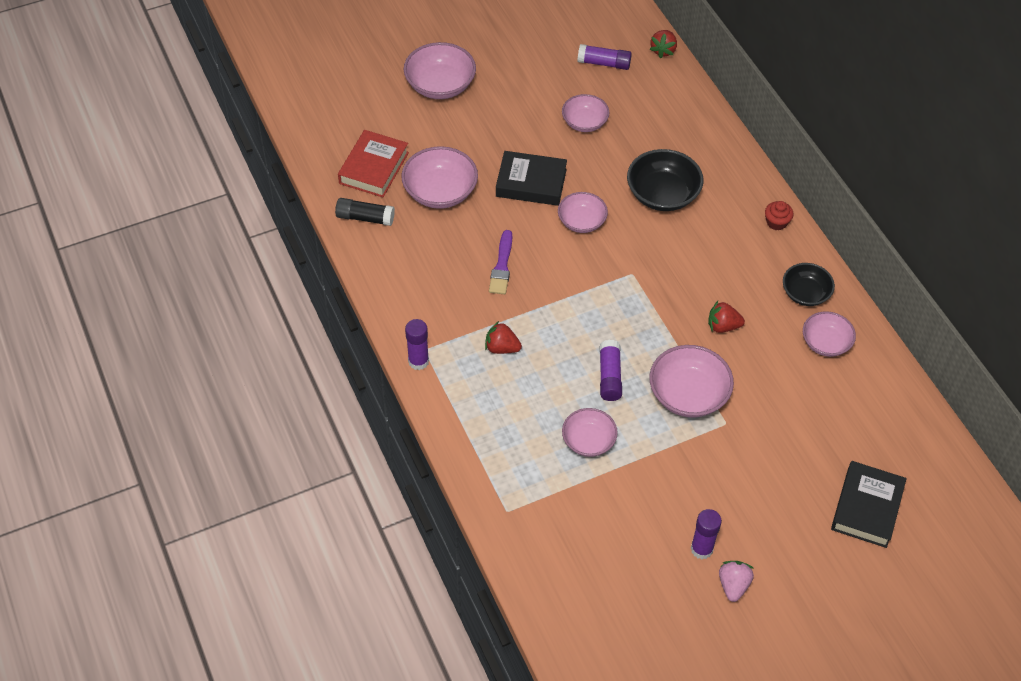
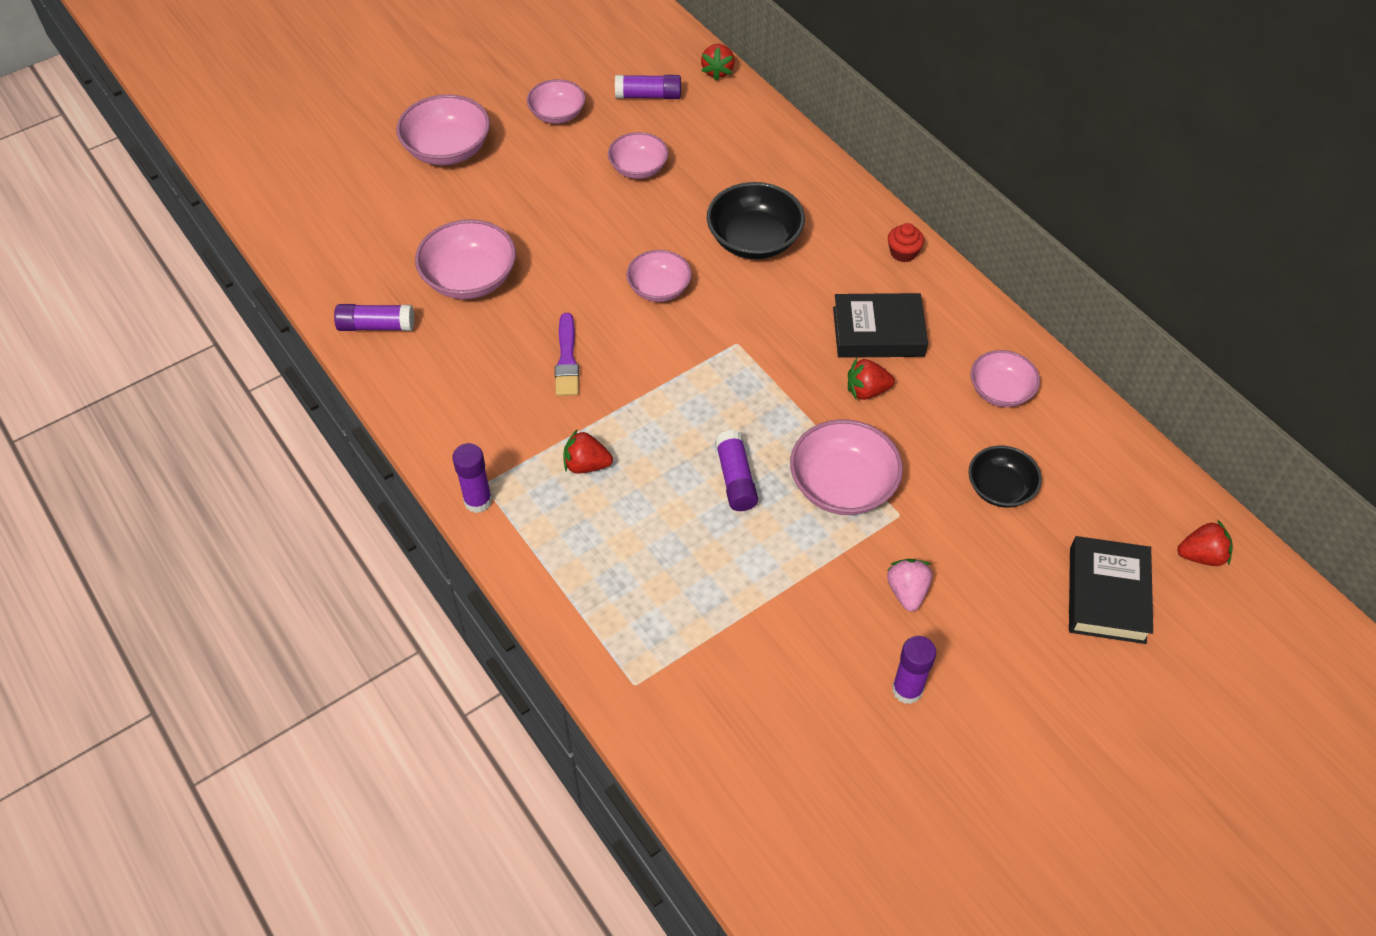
camera: 10 degrees left, 0 degrees up
(365, 218) = (376, 326): black glue stick -> purple glue stick
(374, 168) = (378, 262): red book -> none
(531, 183) = (585, 250): black book -> black book (878, 332)
(588, 441) = (725, 569): pink bowl -> pink bowl (557, 114)
(733, 585) = (960, 732): pink strawberry -> pink strawberry (907, 592)
(805, 293) = (960, 333): black bowl -> black bowl (1000, 488)
(946, 491) = (1201, 555): none -> red strawberry

